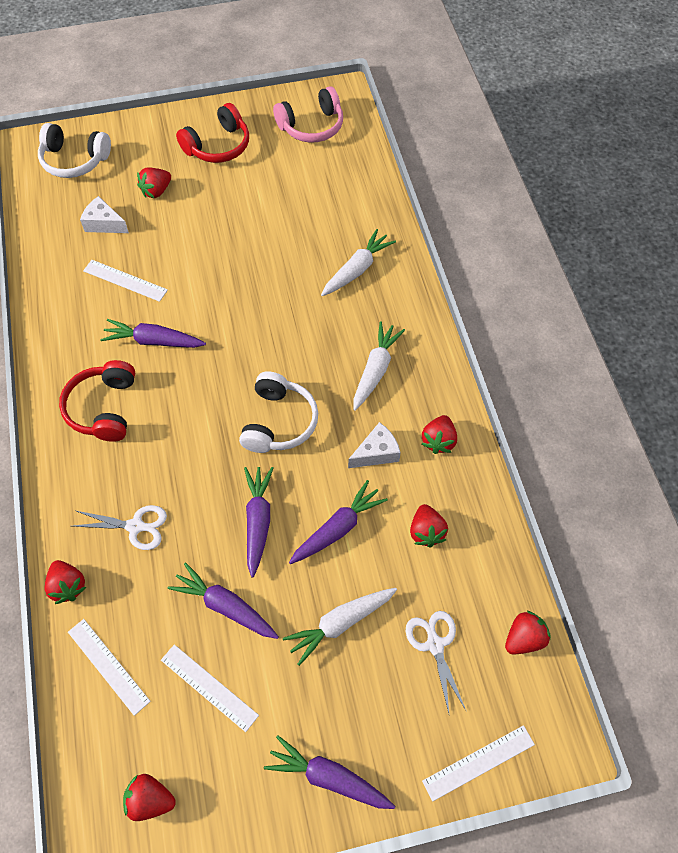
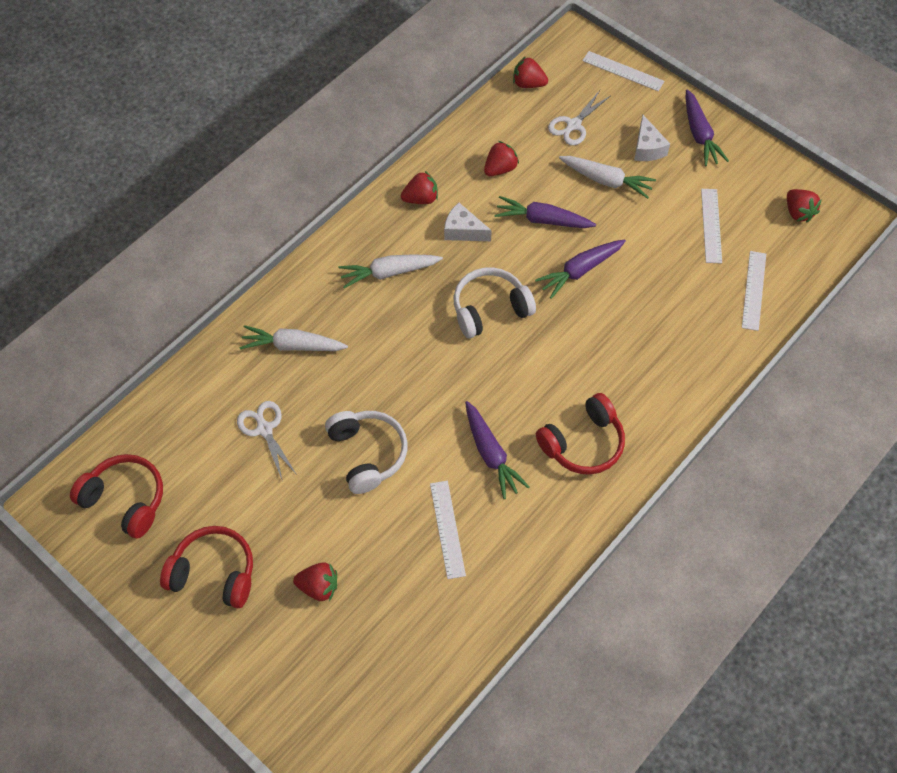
camera: 125 degrees left, 0 degrees up
(68, 586) = (731, 355): red strawberry -> none
(74, 160) = (334, 710): white headphones -> white headphones (367, 454)
(104, 224) = (396, 604): white cheese -> white cheese (647, 148)
(135, 526) = (653, 345): white scissors -> white scissors (264, 429)
(226, 606) = (655, 250): purple carrot -> none
(312, 126) = (125, 499): pink headphones -> red headphones

